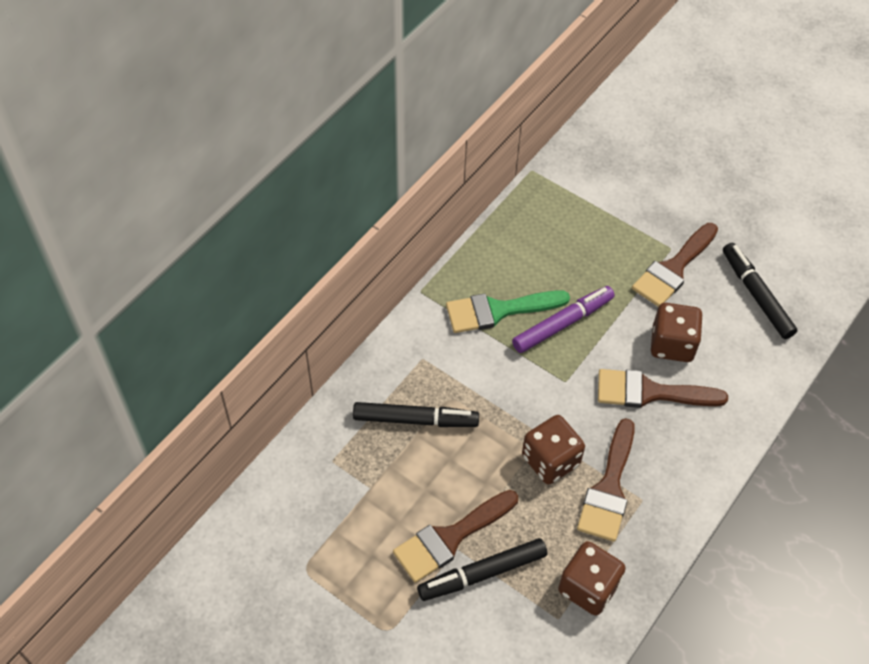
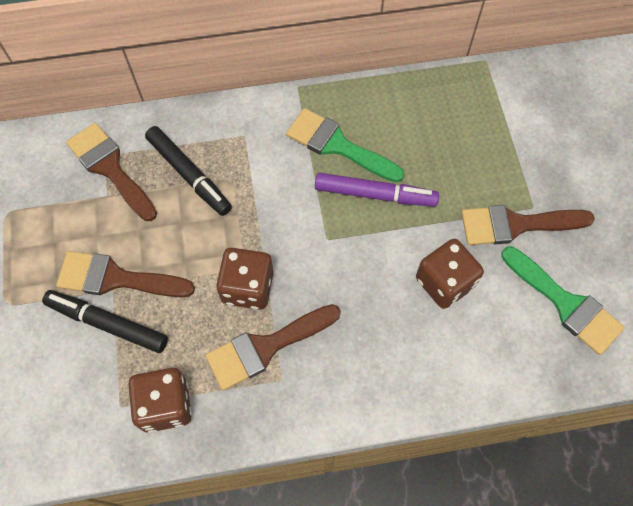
camera: 45 degrees right, 10 degrees up
(650, 392) = (383, 304): brown brush -> brown brush (110, 168)
(756, 295) = (565, 304): black marker -> green brush

